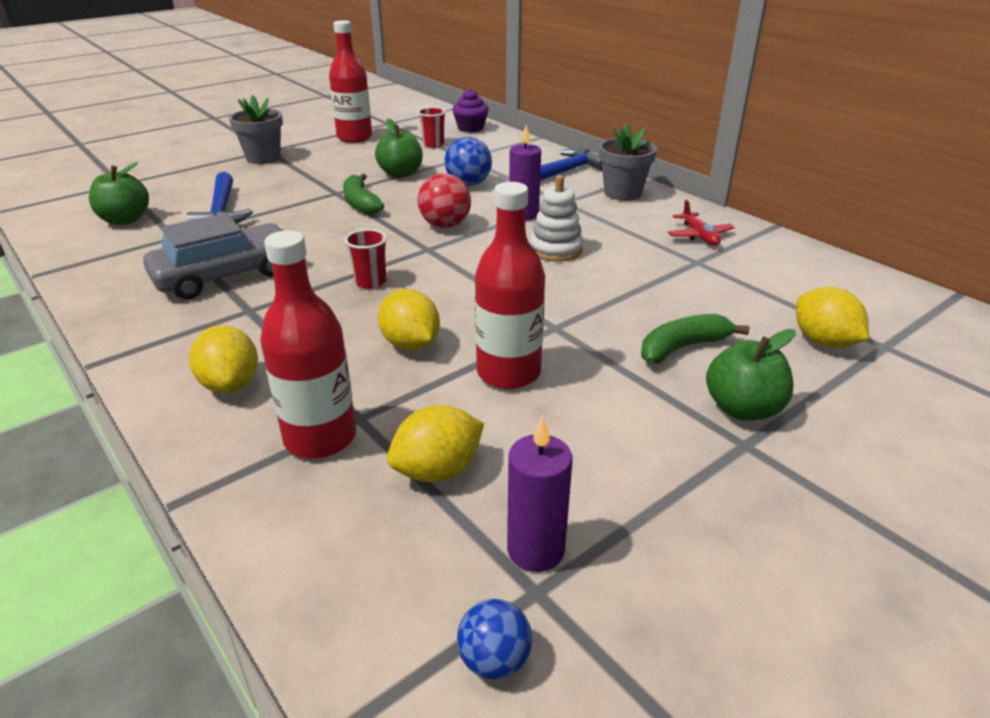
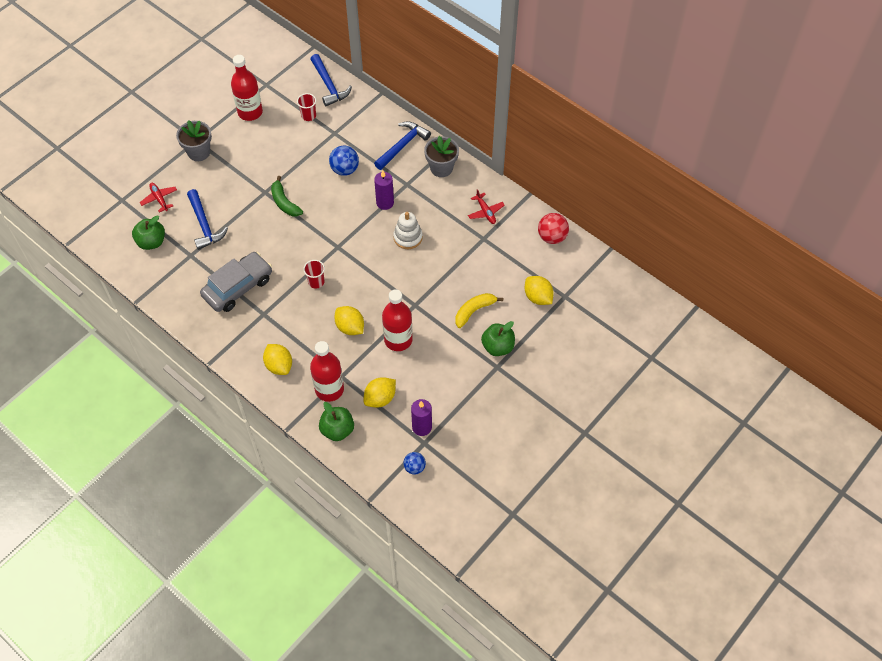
camera: 10 degrees left, 25 degrees up
(175, 186) = (159, 199): none -> red plane
(401, 174) = (298, 162): green apple -> green apple (337, 430)
(445, 225) = (342, 221): red ball -> red ball (552, 237)
(470, 128) = (329, 85): purple cupcake -> blue hammer
(682, 347) = (474, 311): green banana -> yellow banana

